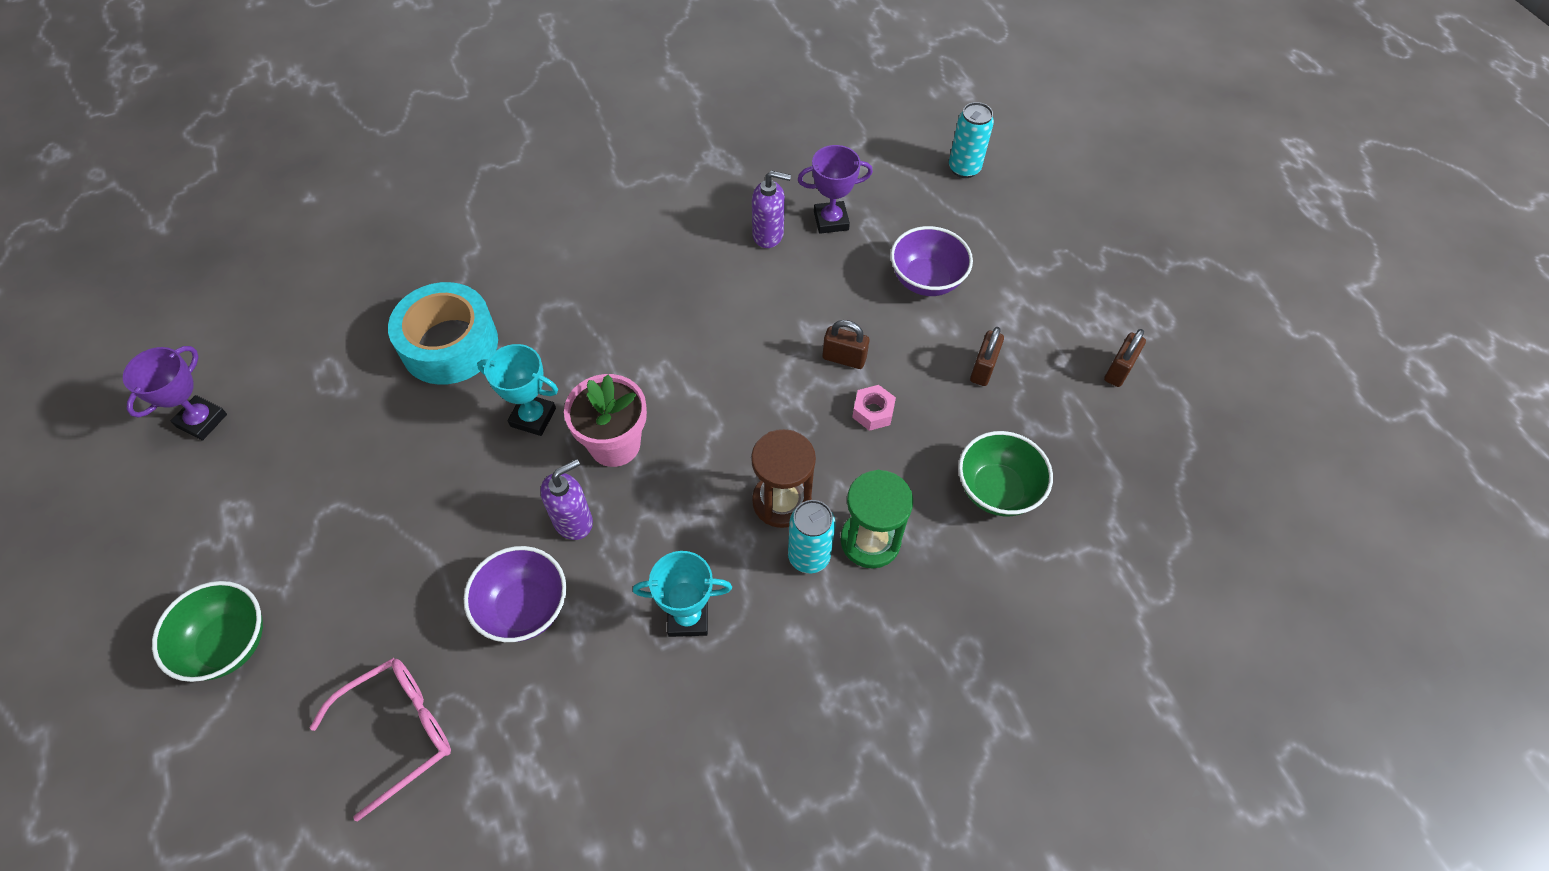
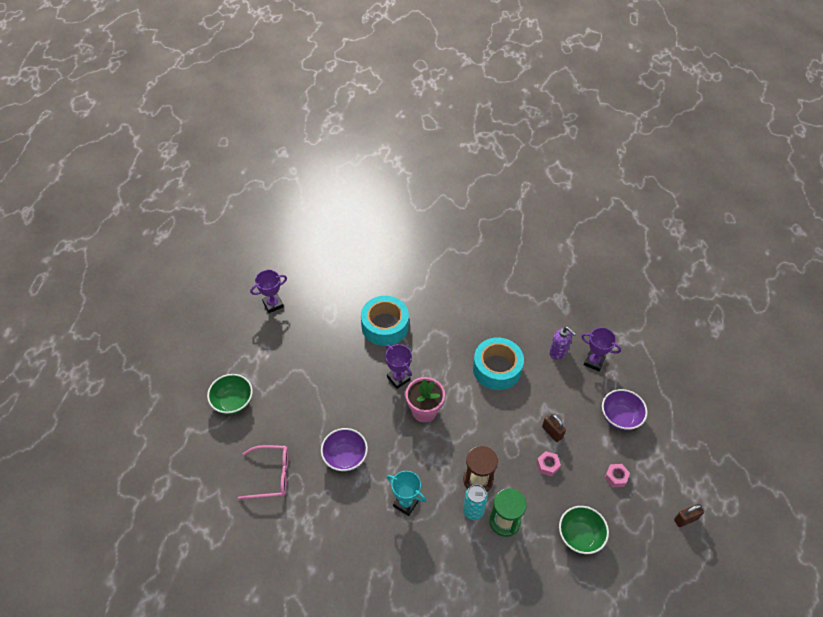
camera: 35 degrees right, 5 degrees down
(533, 417) = (398, 378): turquoise trophy -> purple trophy
(573, 521) = (386, 433): purple soap dispenser -> none
(690, 310) = (497, 368): none -> turquoise tape
(964, 168) = (683, 372): turquoise can -> none
(983, 369) = (616, 477): brown padlock -> pink nut

